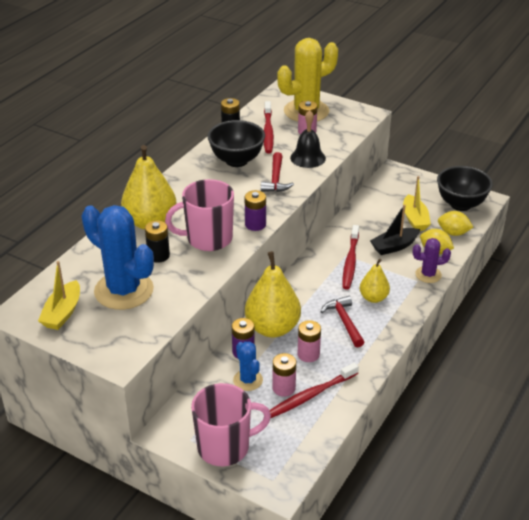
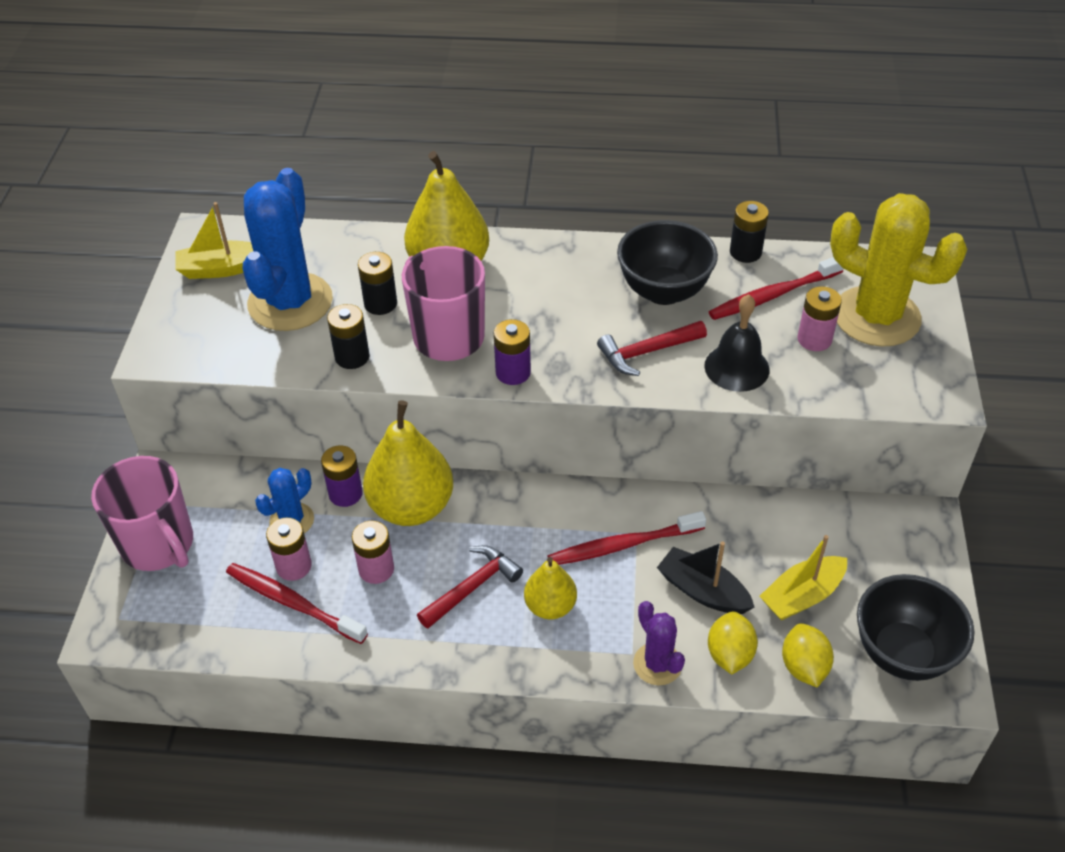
camera: 65 degrees right, 10 degrees up
(194, 278) = (352, 357): none -> black battery

